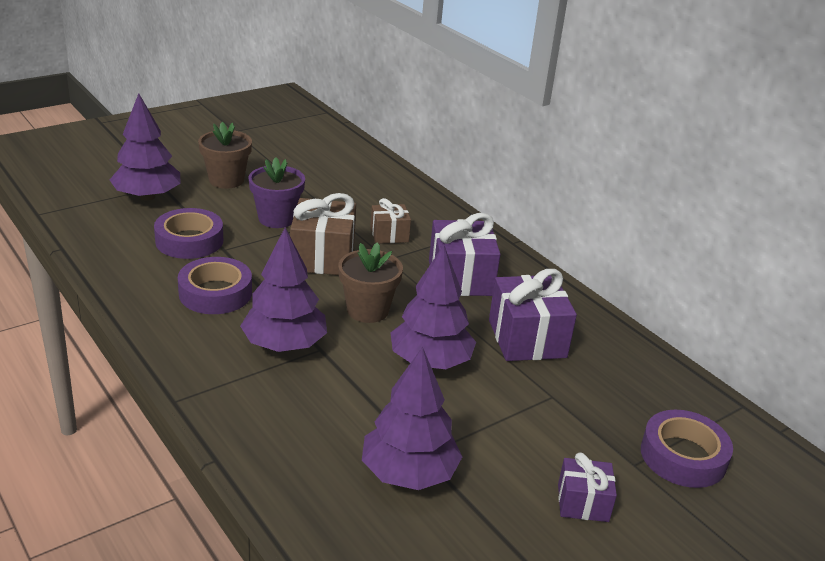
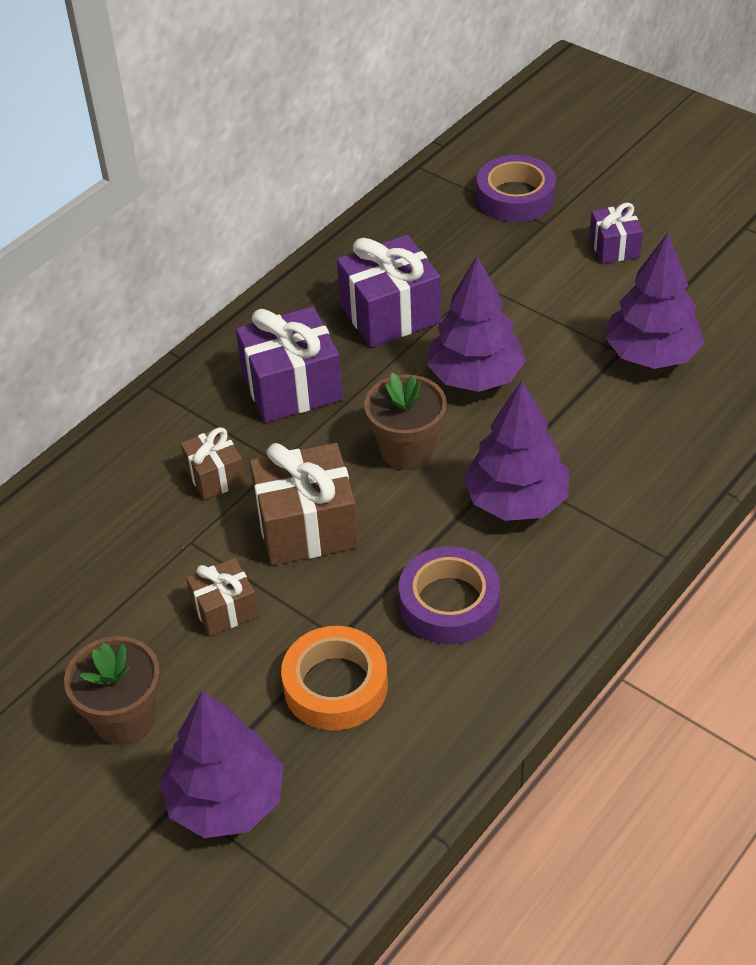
camera: 100 degrees left, 15 degrees up
(189, 241) = (335, 685): purple tape -> orange tape
(277, 219) = (224, 609): purple flower pot -> brown gift

